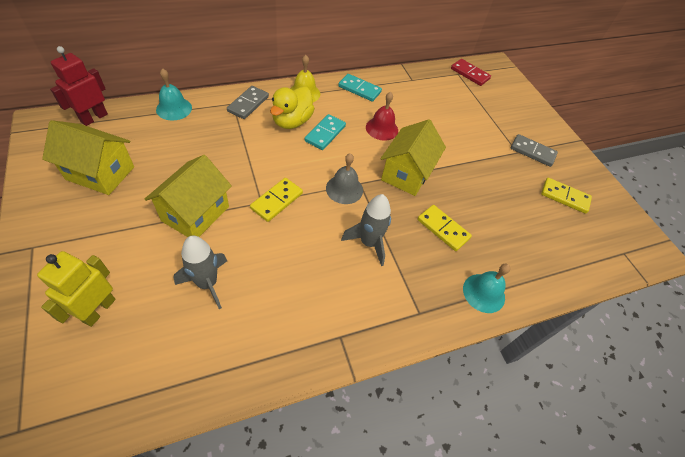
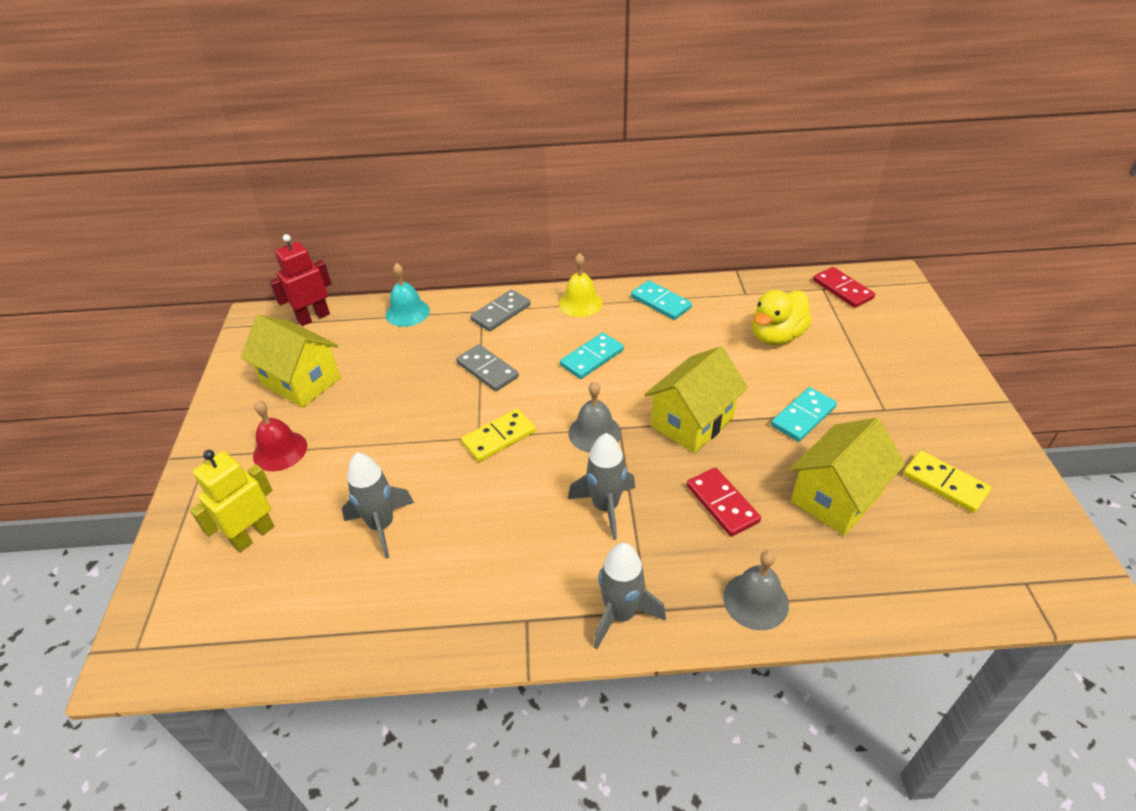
camera: 25 degrees right, 10 degrees down
(195, 214) = (394, 441): yellow house -> yellow house (836, 497)
(292, 121) = (551, 339): yellow duck -> yellow duck (776, 336)
(382, 128) = (675, 358): red bell -> red bell (280, 451)
(403, 319) = (621, 614): none -> grey rocket
(443, 229) = (722, 504): yellow domino -> red domino
(473, 162) = (803, 416): none -> turquoise domino
(484, 293) = (755, 600): turquoise bell -> grey bell
(532, 152) = (911, 411): grey domino -> grey domino (487, 370)

